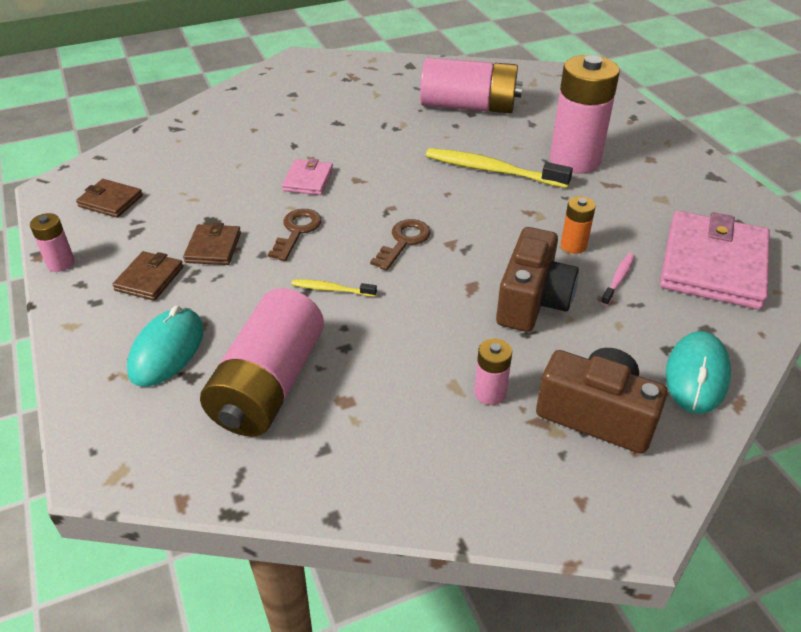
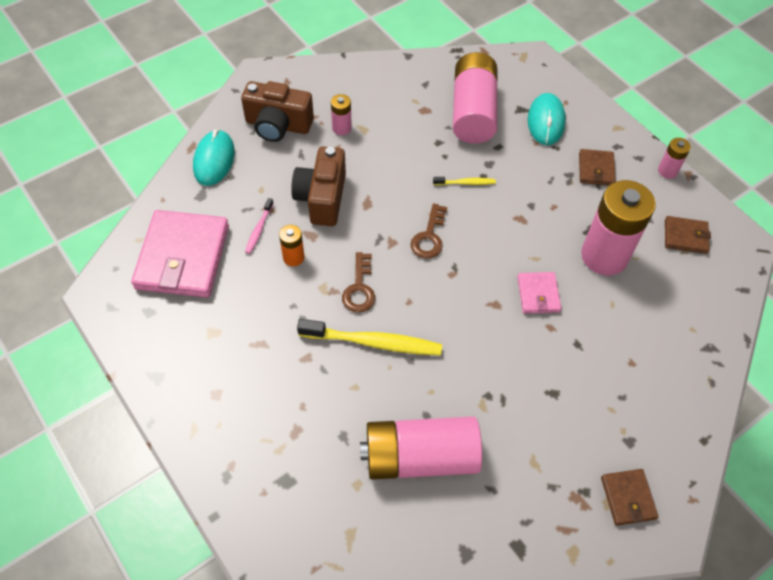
camera: 165 degrees right, 15 degrees up
(213, 247) = (570, 204): brown wallet -> brown wallet (628, 498)
(297, 231) = (517, 232): brown key -> brown key (359, 288)
(574, 160) = (294, 376): pink battery -> pink battery (604, 256)

